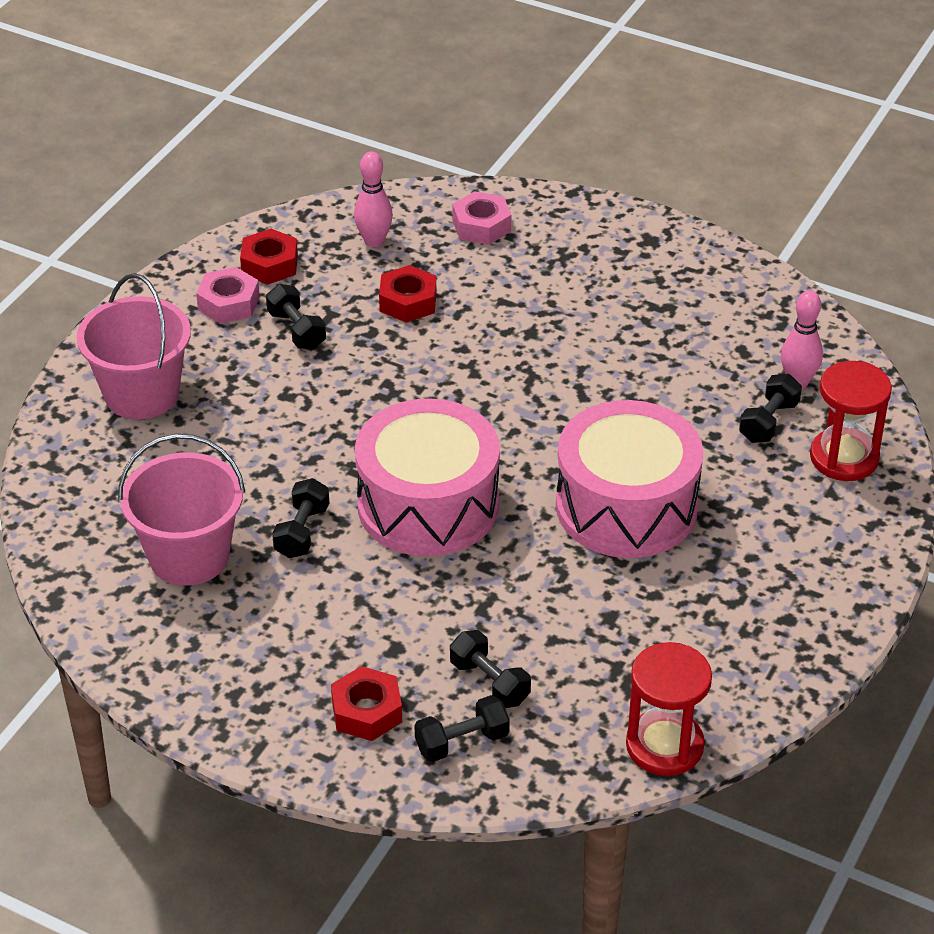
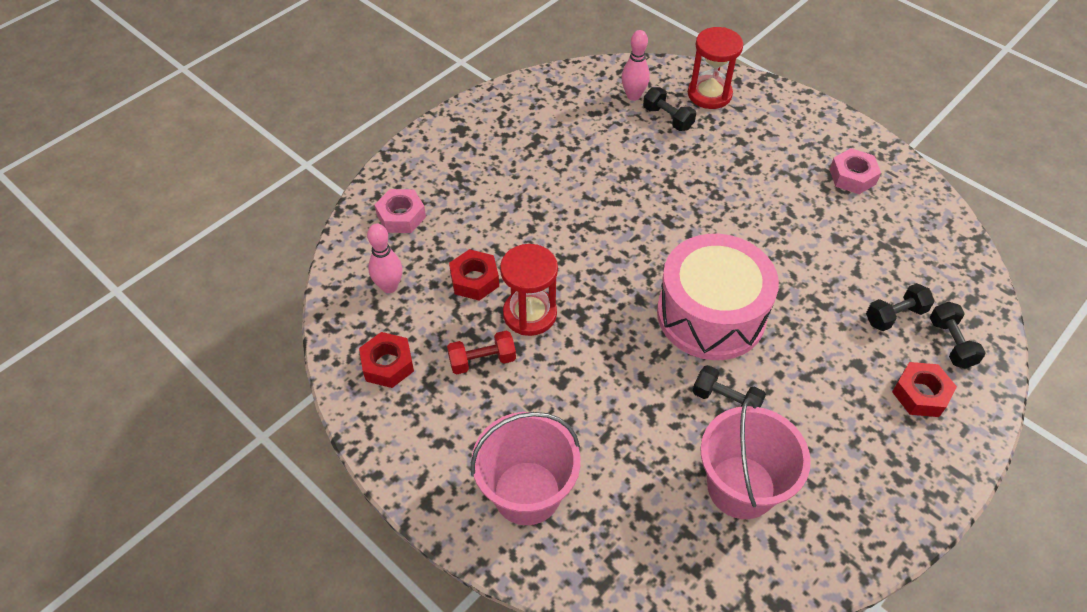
camera: 75 degrees left, 10 degrees up
(228, 303) = (428, 404): pink nut -> pink nut (852, 176)
(296, 330) = (482, 361): black dumbbell -> red dumbbell
(626, 506) = (734, 205): pink drum -> none
(664, 746) = (954, 238): red hourglass -> red hourglass (530, 314)

